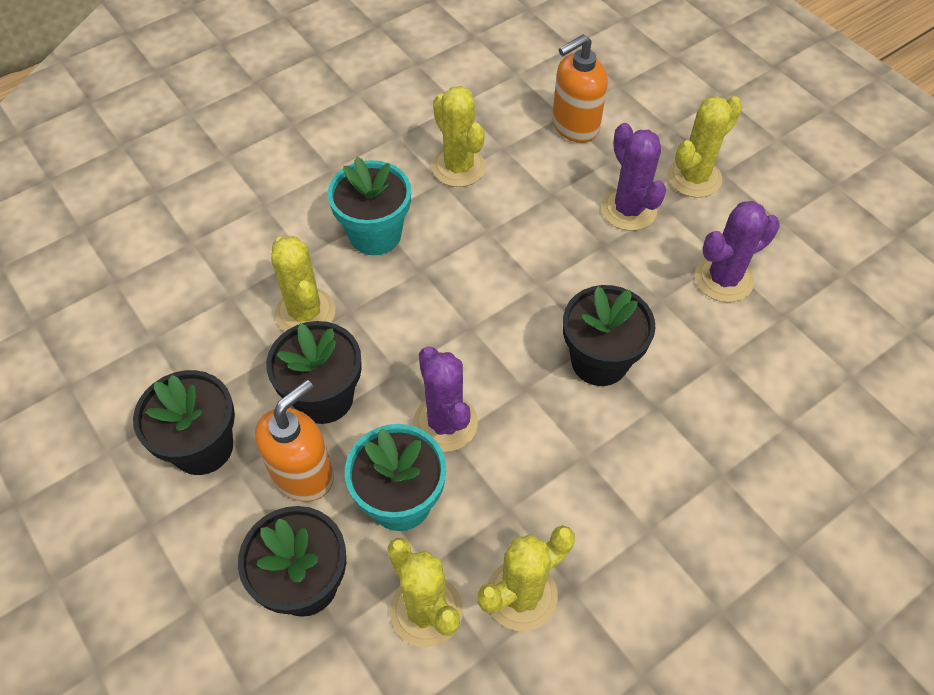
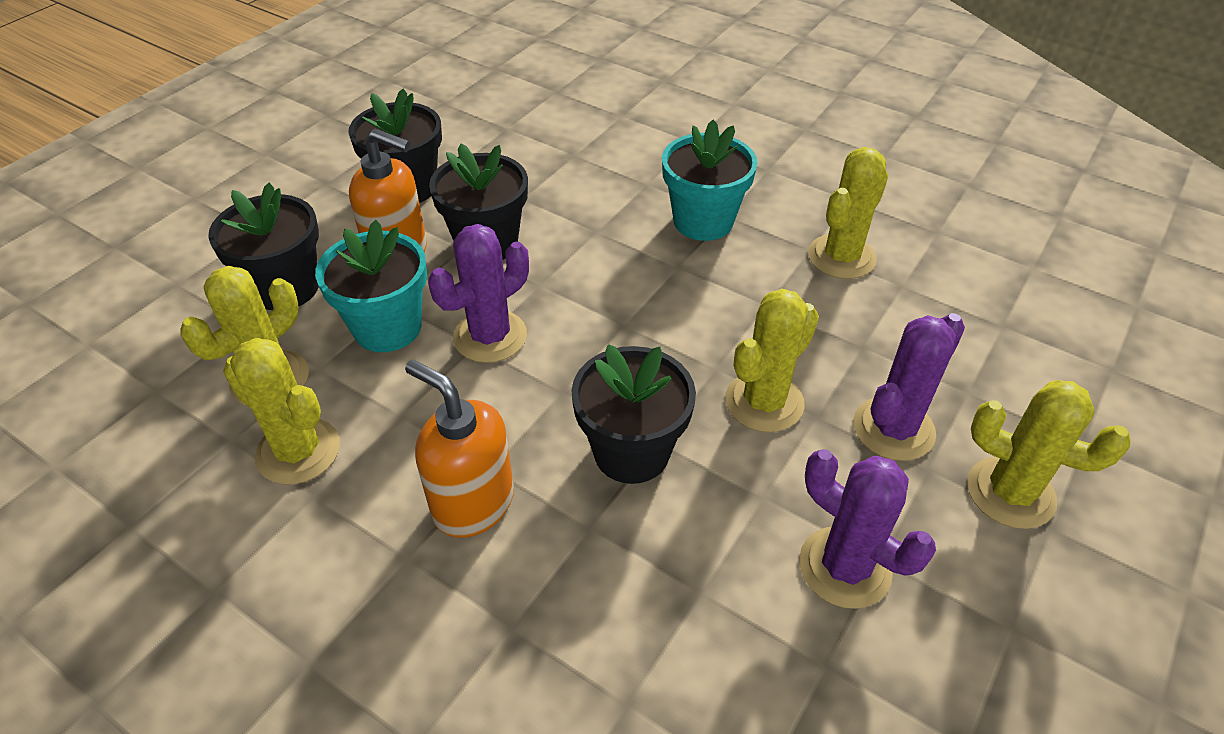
camera: 70 degrees right, 10 degrees down
(305, 313) = (579, 204): yellow cactus -> yellow cactus (764, 402)
(574, 126) = (993, 341): orange soap dispenser -> orange soap dispenser (473, 503)

